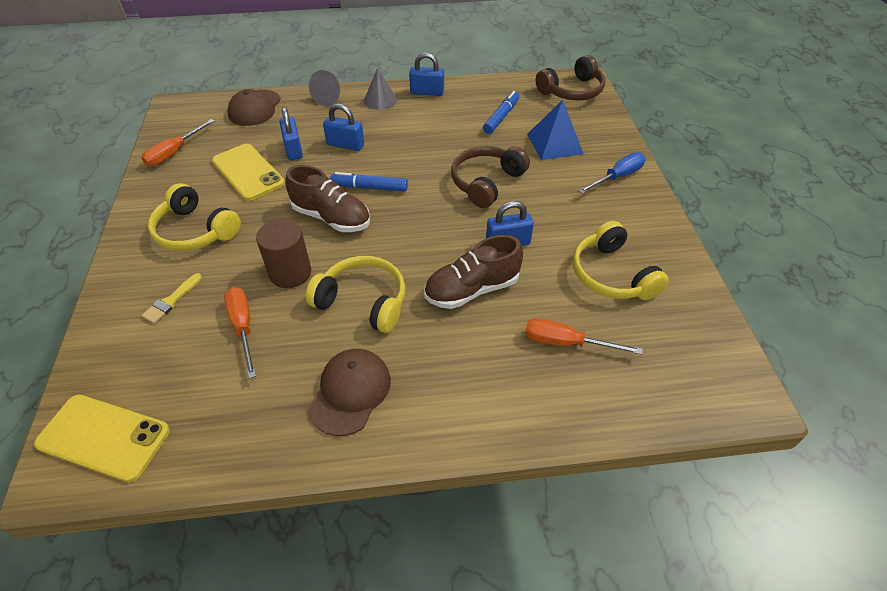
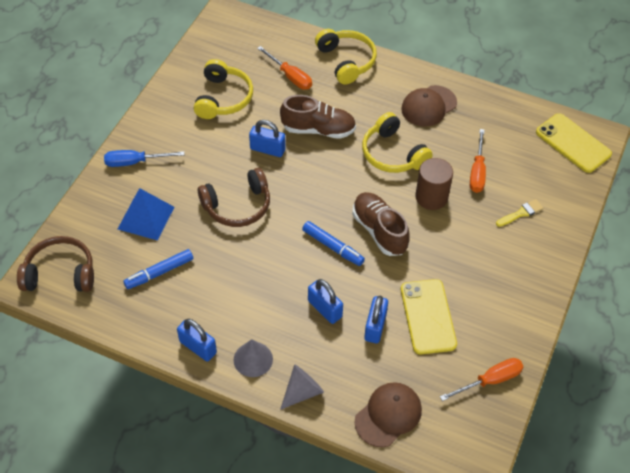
camera: 150 degrees left, 5 degrees up
(195, 231) = (491, 269): yellow headphones -> yellow headphones (346, 61)

